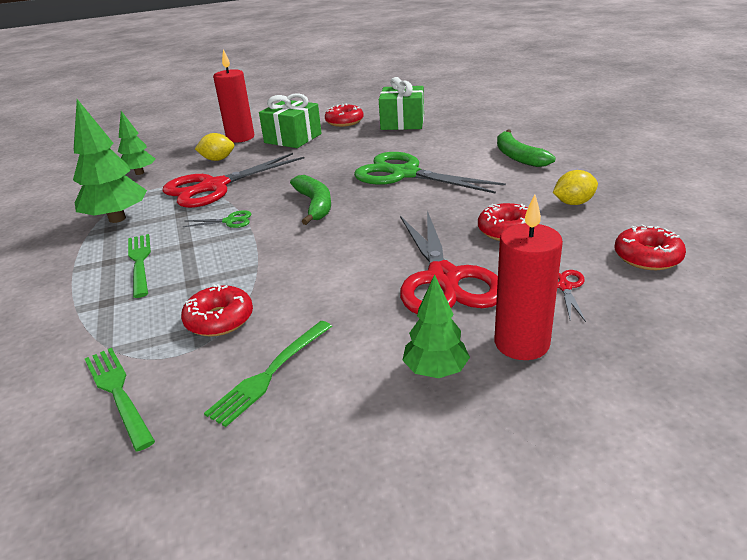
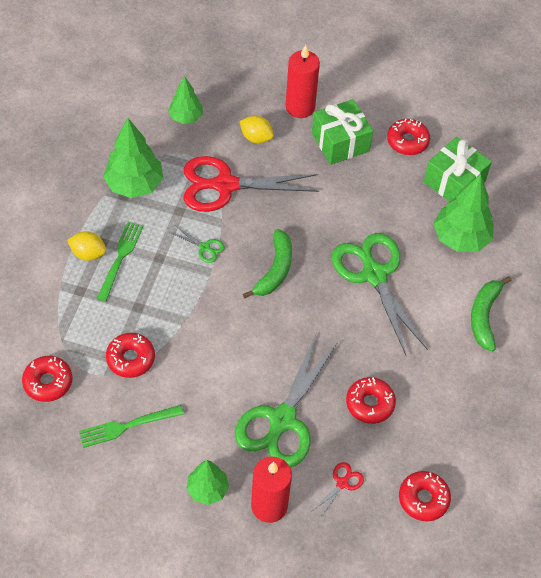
camera: 30 degrees right, 25 degrees up
(117, 392) = (48, 382): green fork -> red donut
(444, 137) = (460, 238): none -> green tree
(444, 279) = (282, 420): red scissors -> green scissors
(573, 203) = (450, 409): yellow lemon -> yellow lemon (88, 254)

